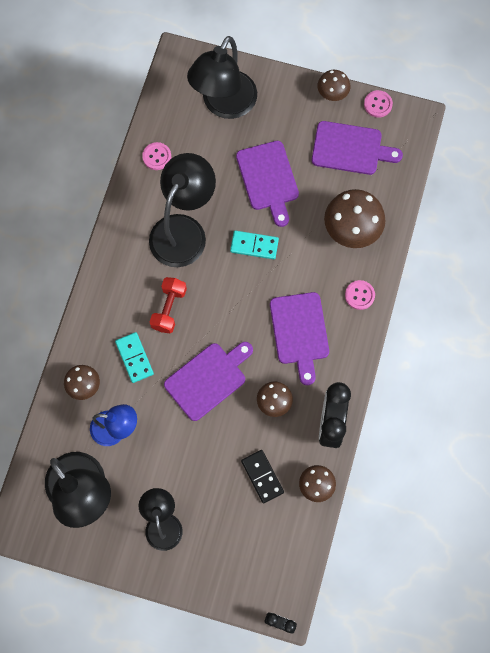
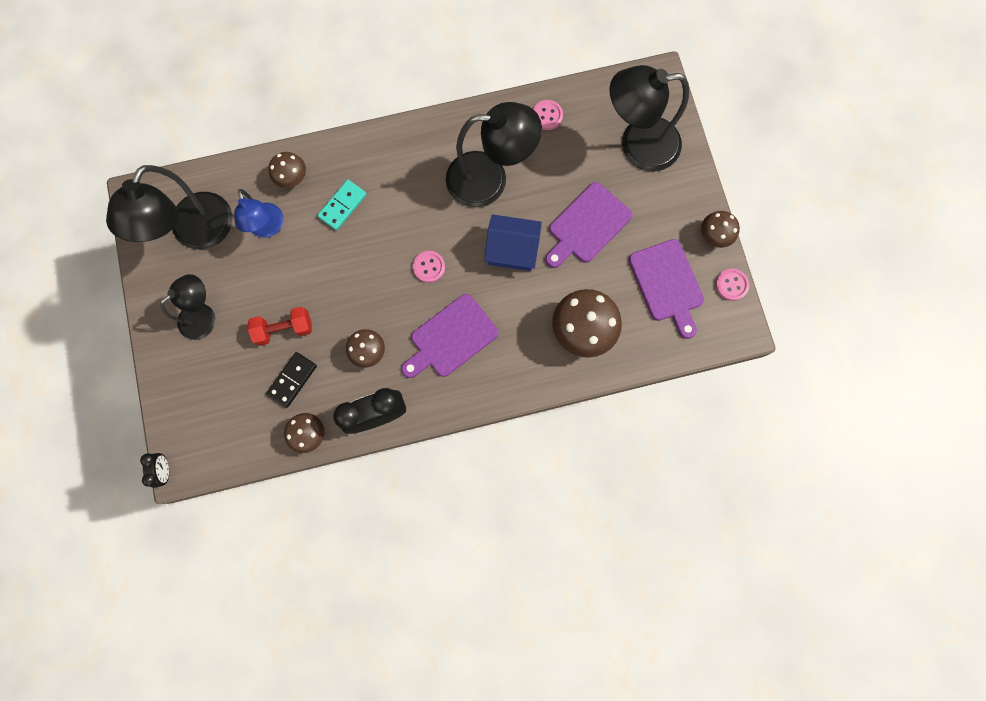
camera: 60 degrees right, 5 degrees up
(169, 309) = (406, 209): red dumbbell -> red dumbbell (284, 329)
(208, 379) = (358, 280): purple cutting board -> none
(254, 246) = (512, 250): turquoise domino -> blue house
(359, 295) = (520, 374): pink button -> pink button (429, 267)

